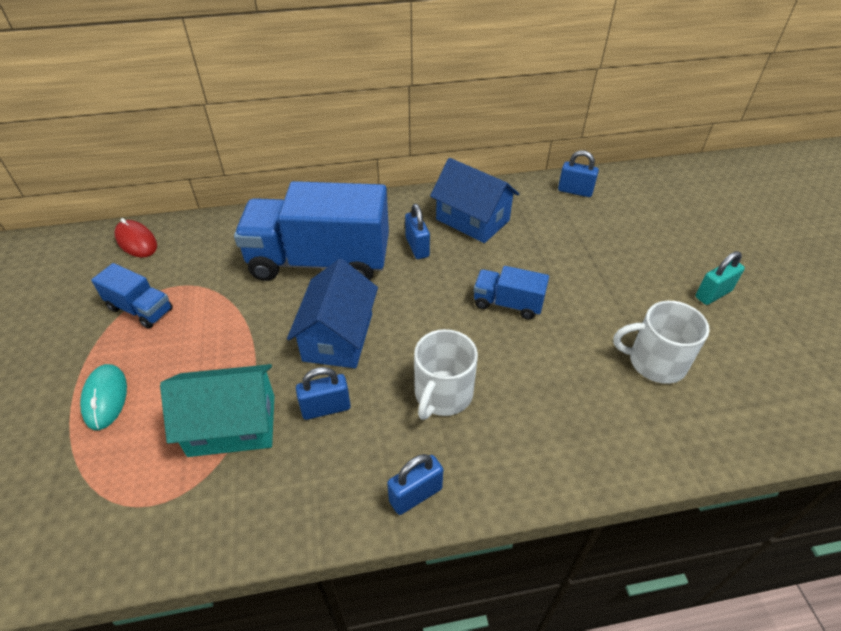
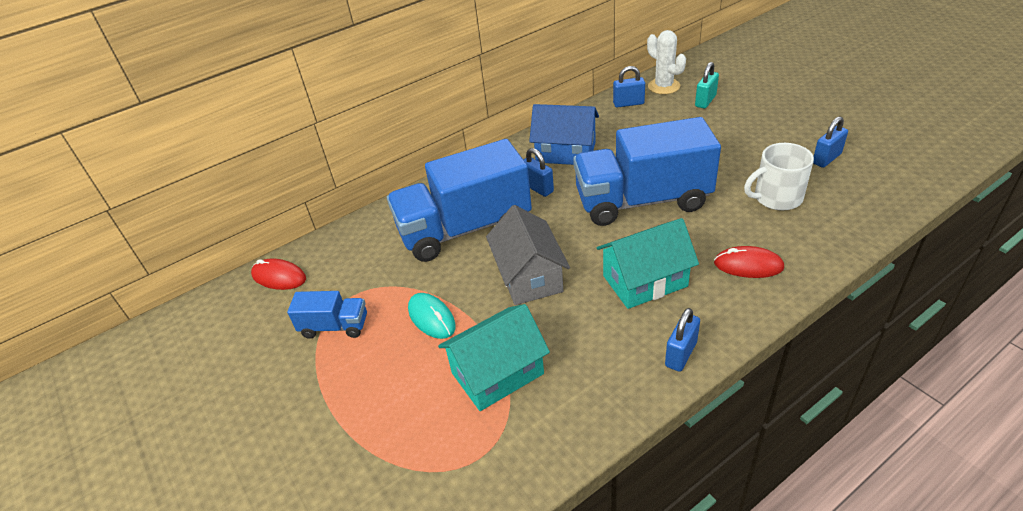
camera: 20 degrees left, 5 degrees down
(105, 398) = (366, 403): turquoise mouse -> turquoise mouse (431, 318)
(326, 408) = (563, 329): blue padlock -> blue padlock (826, 158)
(338, 337) = (529, 276): blue house -> grey house
(442, 394) = (645, 281): white mug -> turquoise house
(507, 304) = (642, 201): blue truck -> blue truck, size x2.17
(563, 427) = (748, 265): none -> red mouse
(626, 186) = (664, 86): none -> white cactus
(713, 294) = (781, 138): turquoise padlock -> turquoise padlock (705, 101)

